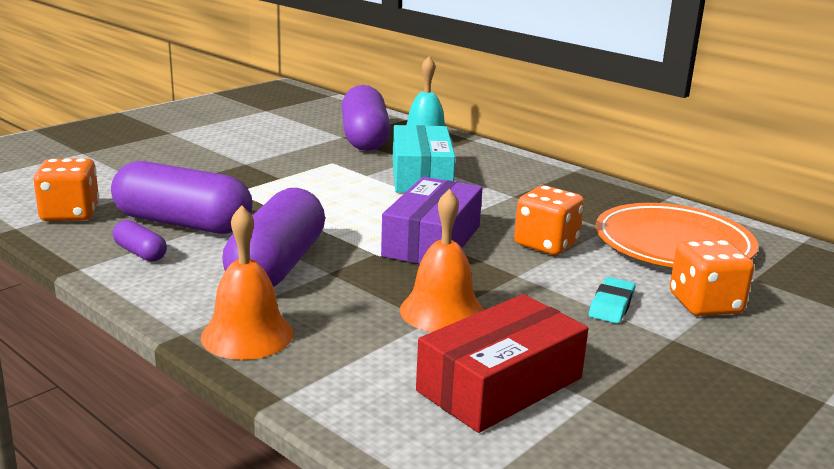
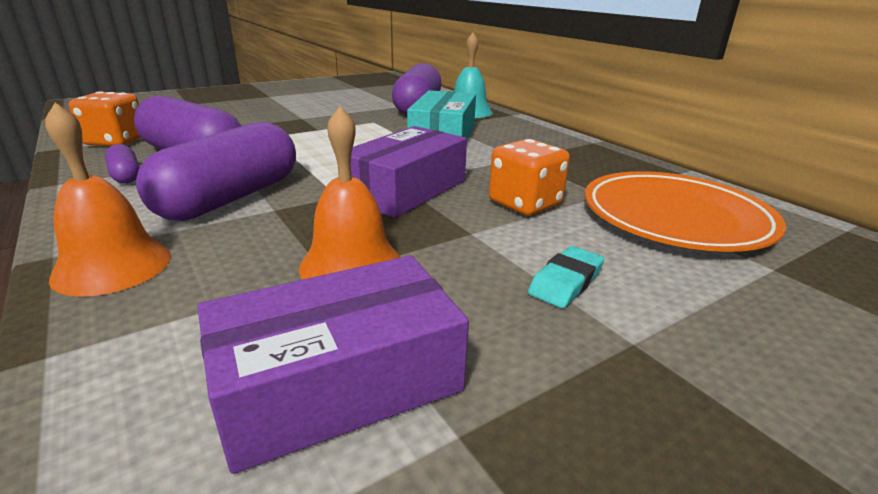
camera: 15 degrees right, 5 degrees up
(500, 384) = (339, 382): red box -> purple box
(705, 304) = (696, 296): orange dice -> none

